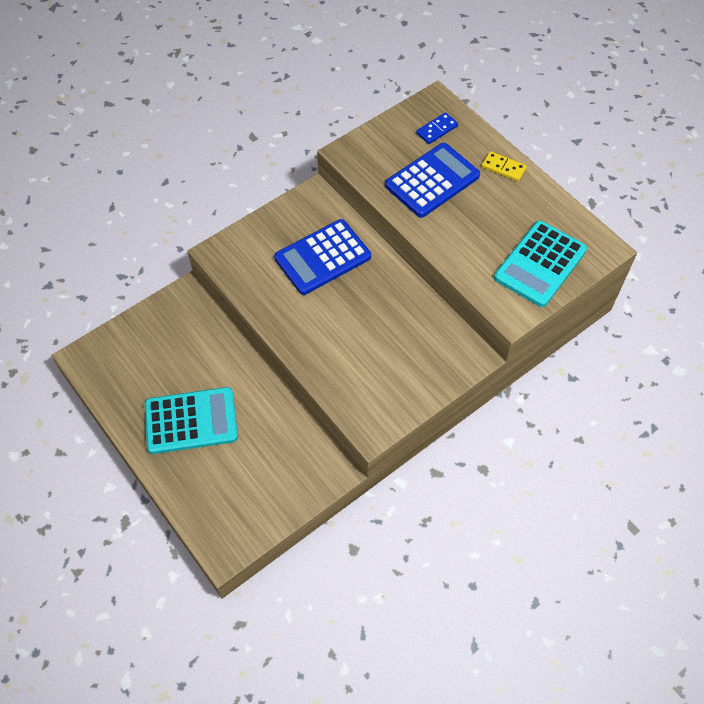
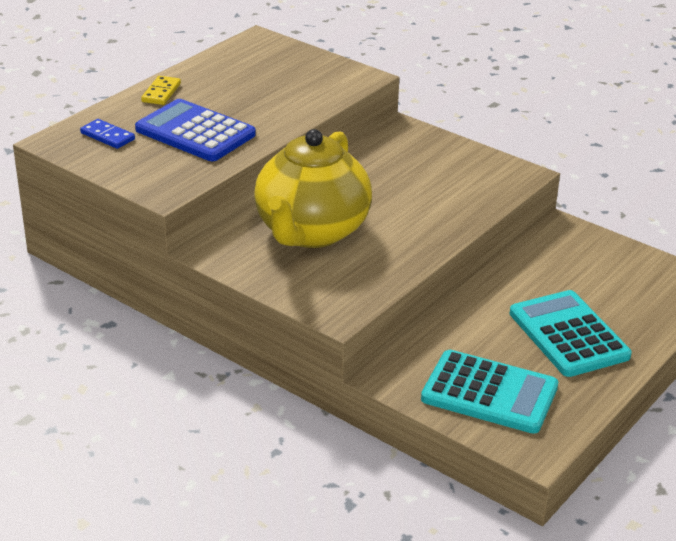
camera: 105 degrees left, 25 degrees down
(322, 257) = (311, 232): blue calculator -> yellow teapot
(540, 264) = (293, 67): turquoise calculator -> turquoise calculator (489, 393)

